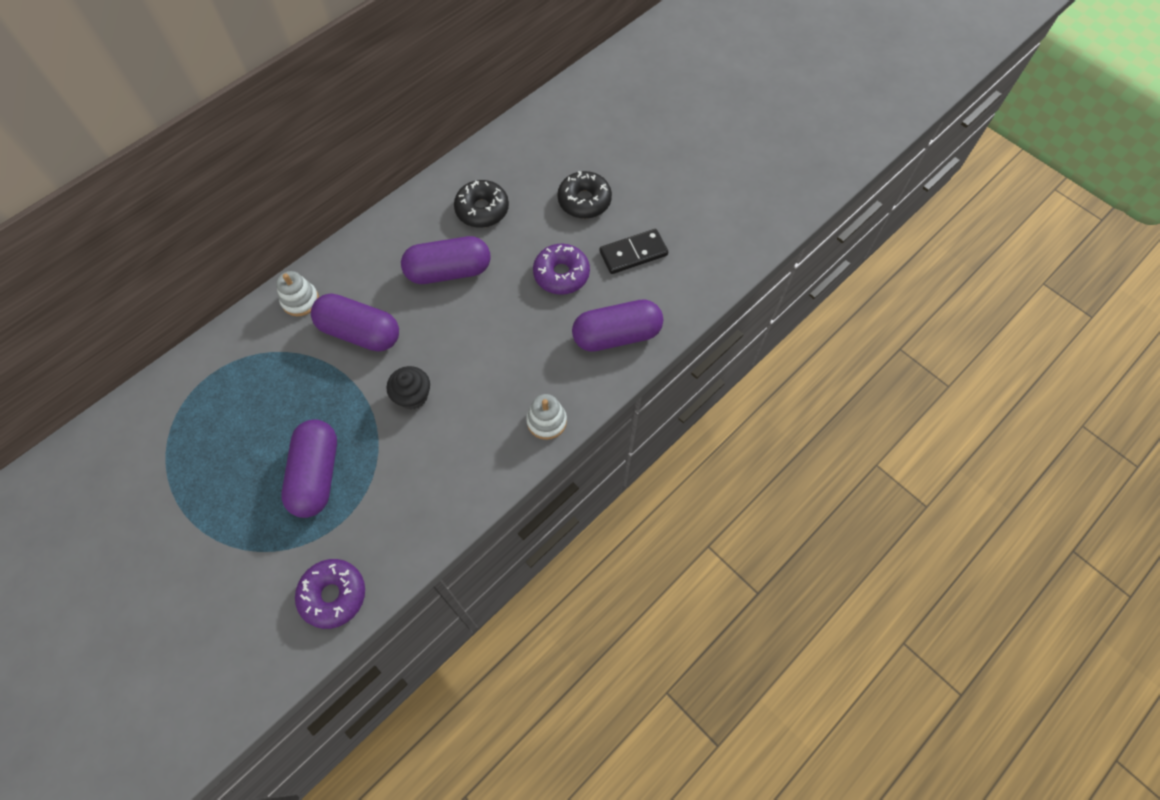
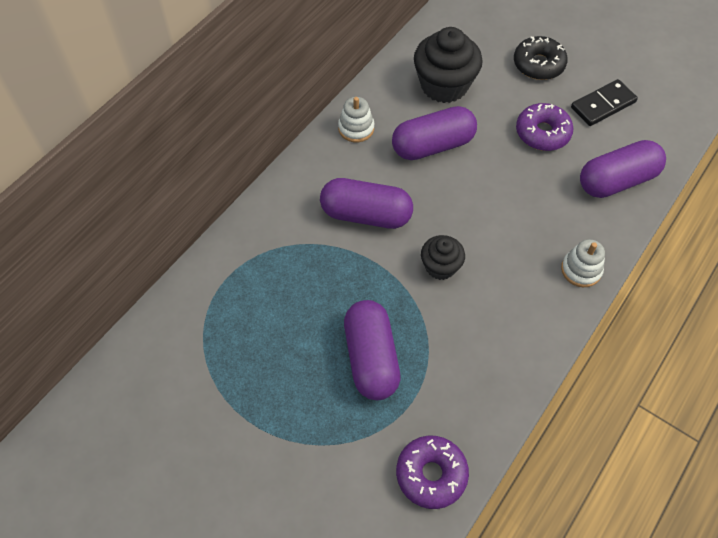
camera: 10 degrees left, 5 degrees down
(300, 300) = (295, 193): white stacking toy -> white stacking toy (356, 128)
(482, 209) = (444, 85): black donut -> black cupcake

